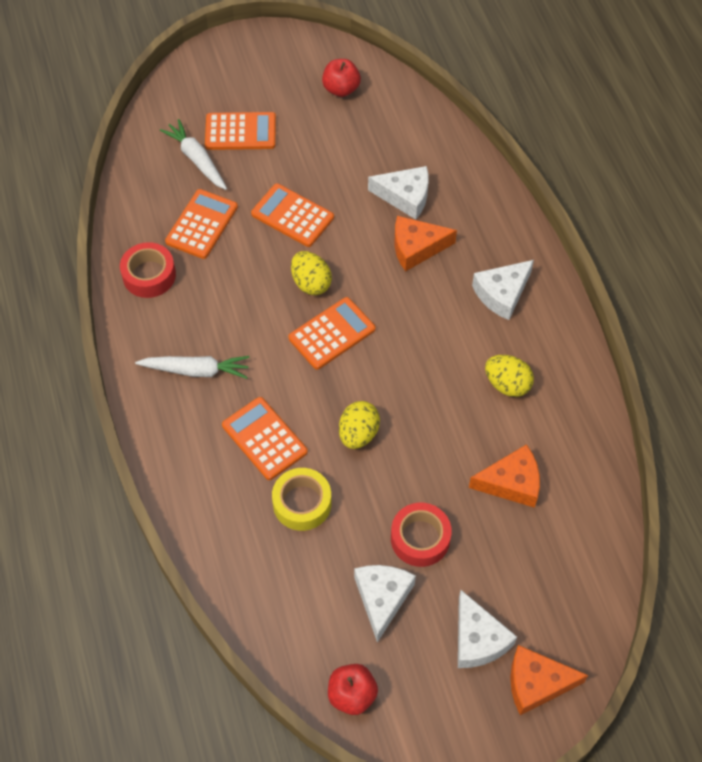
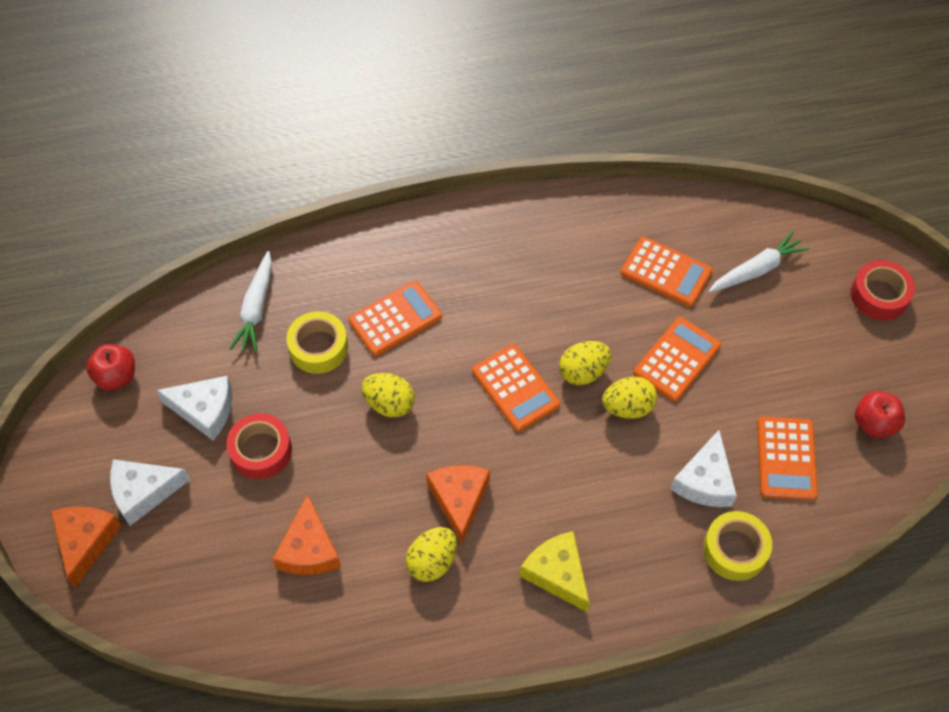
camera: 95 degrees right, 0 degrees up
(149, 275) = (600, 224): red tape -> red tape (879, 295)
(196, 370) = (481, 263): white carrot -> white carrot (256, 308)
(240, 132) = (799, 313): orange calculator -> orange calculator (786, 459)
(343, 250) = (627, 407): none -> yellow egg
(416, 248) = (628, 485): orange cheese -> orange cheese (459, 500)
(462, 178) = (735, 550): none -> yellow tape
(502, 294) = (557, 573): white cheese -> yellow cheese

